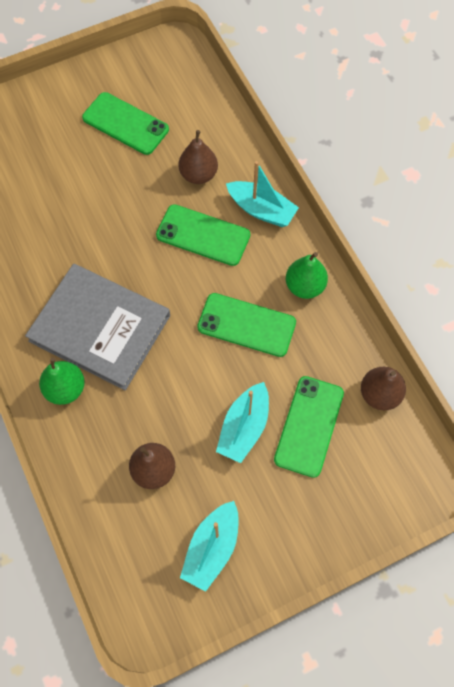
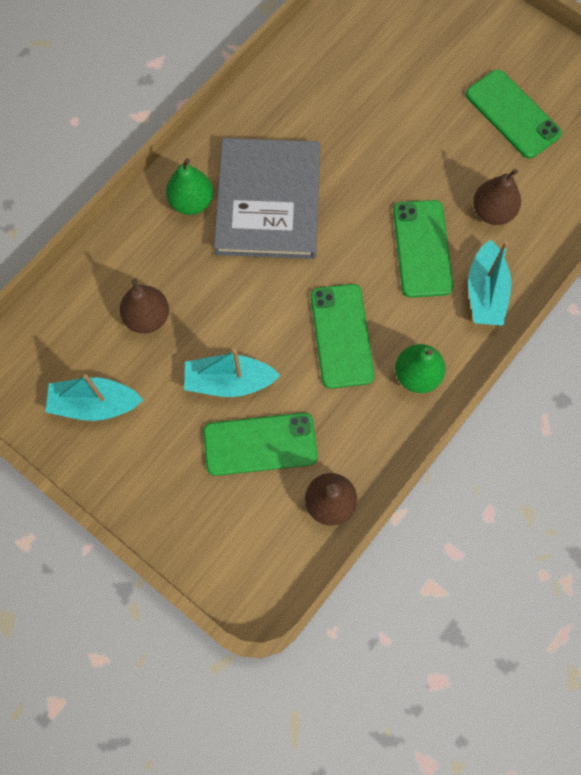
camera: 65 degrees right, 5 degrees up
(125, 124) = (512, 114): green phone -> green phone turned 45 degrees counterclockwise

